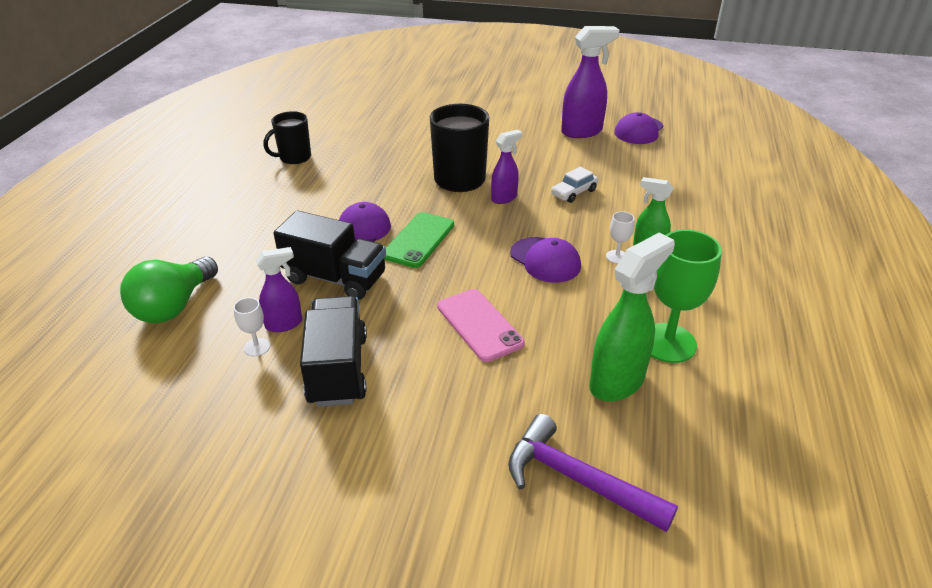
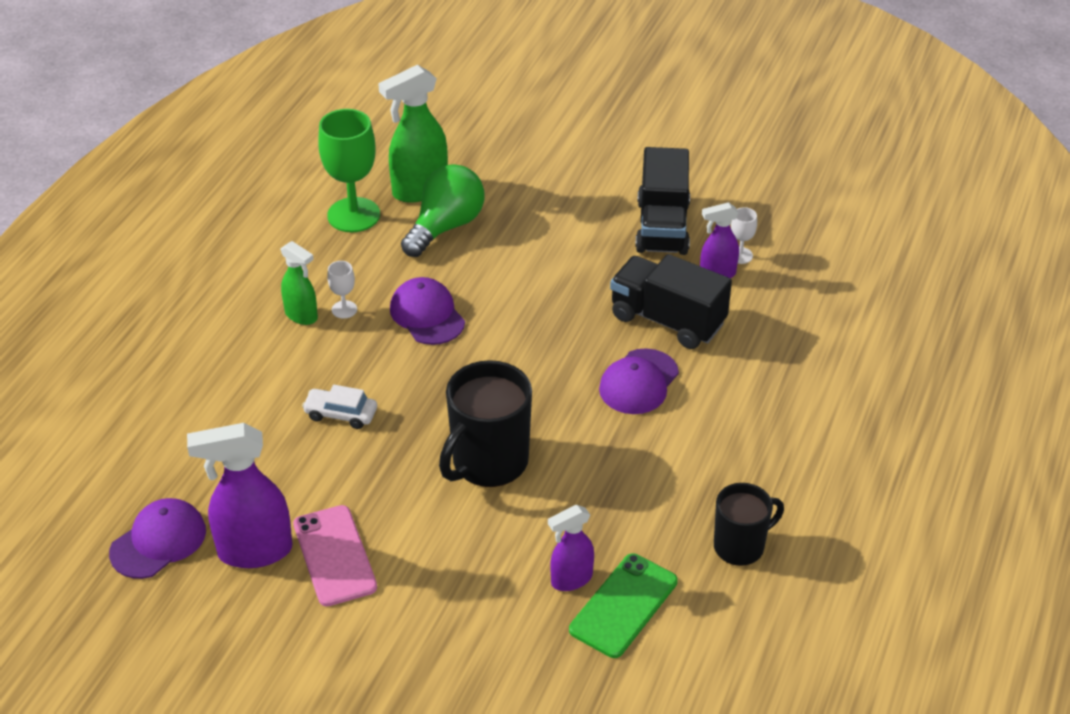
camera: 170 degrees left, 5 degrees up
(174, 306) = (837, 307): green light bulb -> green light bulb (445, 227)
(418, 240) = (567, 361): green phone -> green phone (623, 606)
(479, 325) = (523, 252): pink phone -> pink phone (334, 555)
(504, 198) = (439, 416): purple spray bottle -> purple spray bottle (571, 579)
(574, 192) = (341, 414): white car -> white car turned 135 degrees counterclockwise
(577, 480) = (485, 134): purple hammer -> none

